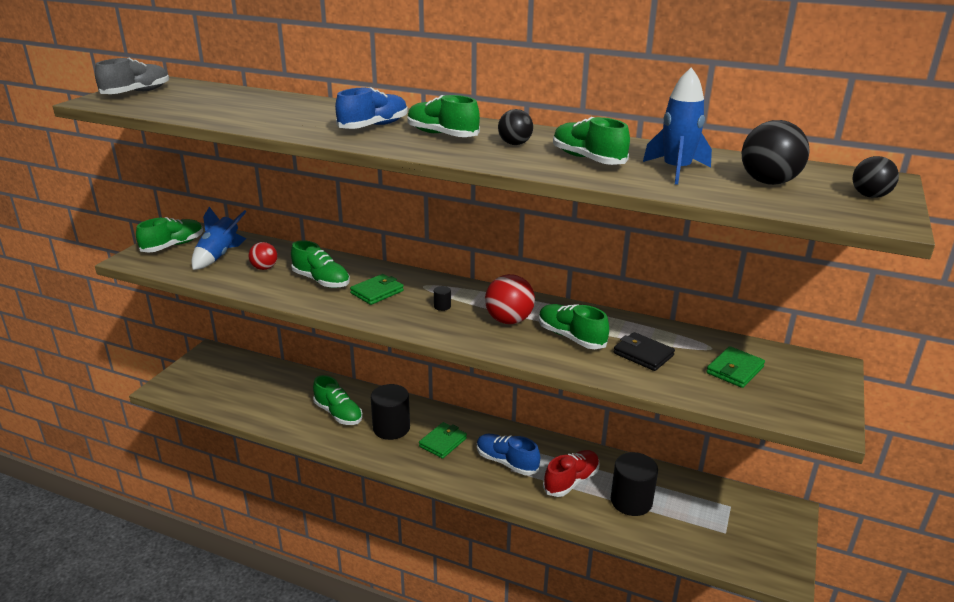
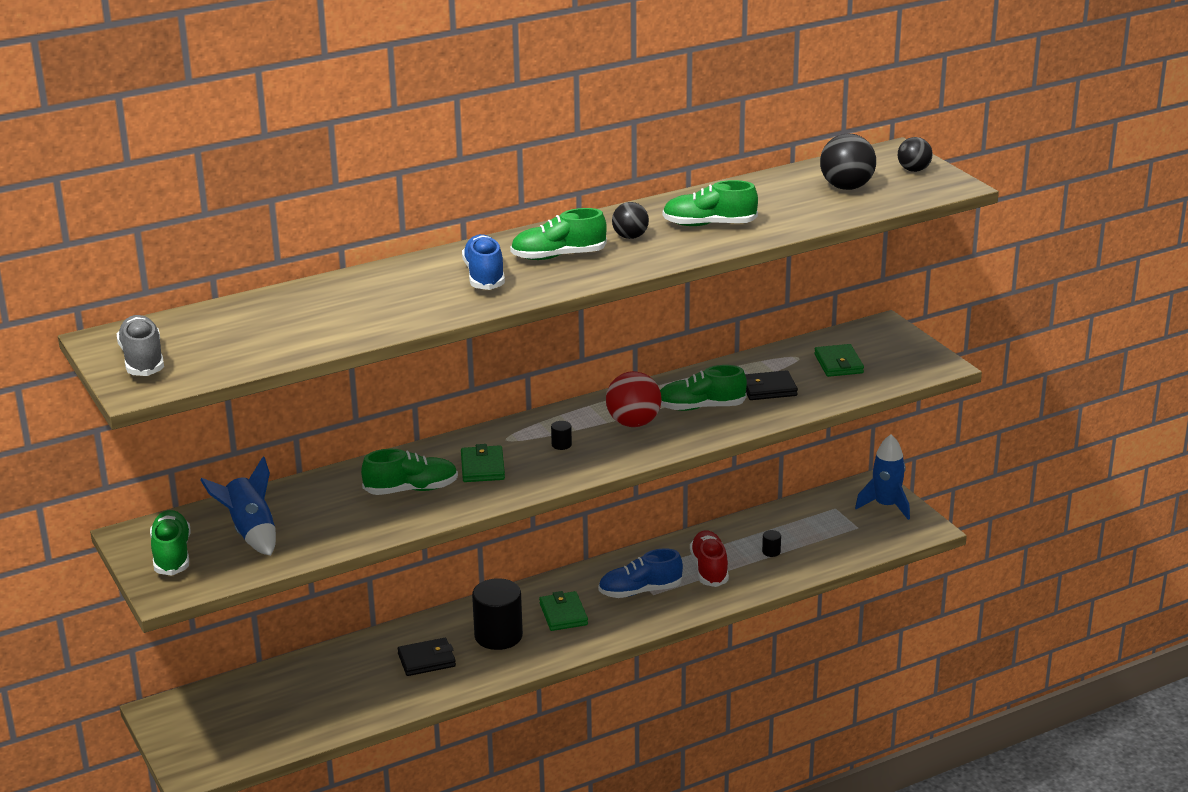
camera: 50 degrees left, 0 degrees up
(264, 268) = (328, 513): red ball -> none
(338, 413) = (427, 660): green shoe -> black wallet
(631, 501) = (771, 552): black cylinder -> black cylinder, size x0.40
(676, 170) = (780, 205): blue rocket -> blue rocket (886, 506)

